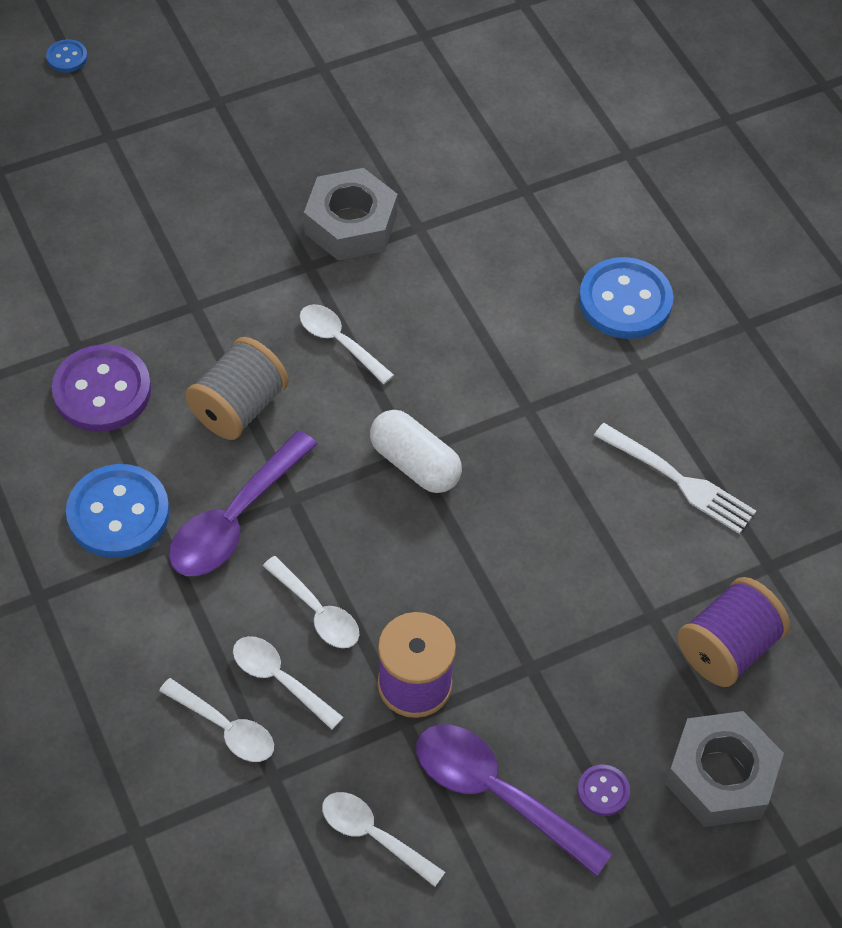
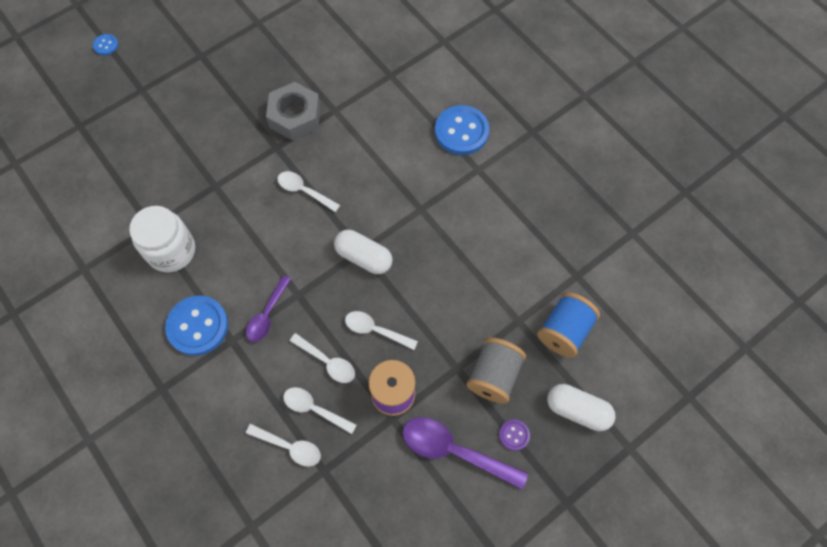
camera: 10 degrees left, 10 degrees up
(102, 391) = (171, 251): purple button -> white jar
(235, 519) = (267, 314): purple spoon -> purple spoon, size x0.62
(239, 407) = (254, 244): grey spool -> grey spool (494, 376)
(373, 835) = (389, 494): white spoon -> white spoon (375, 330)
(678, 480) = (515, 235): white fork -> none
(720, 776) = (577, 410): grey nut -> white capsule
(727, 648) = (564, 331): purple spool -> blue spool

